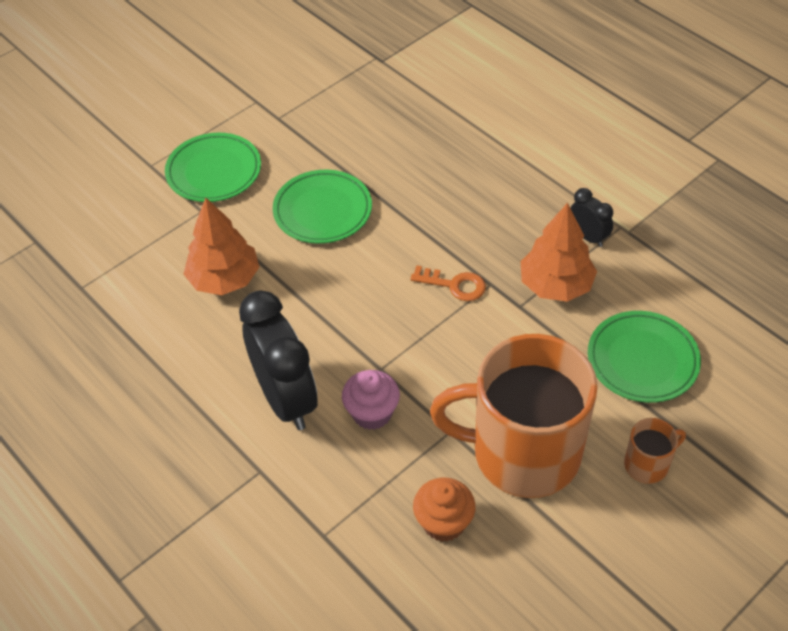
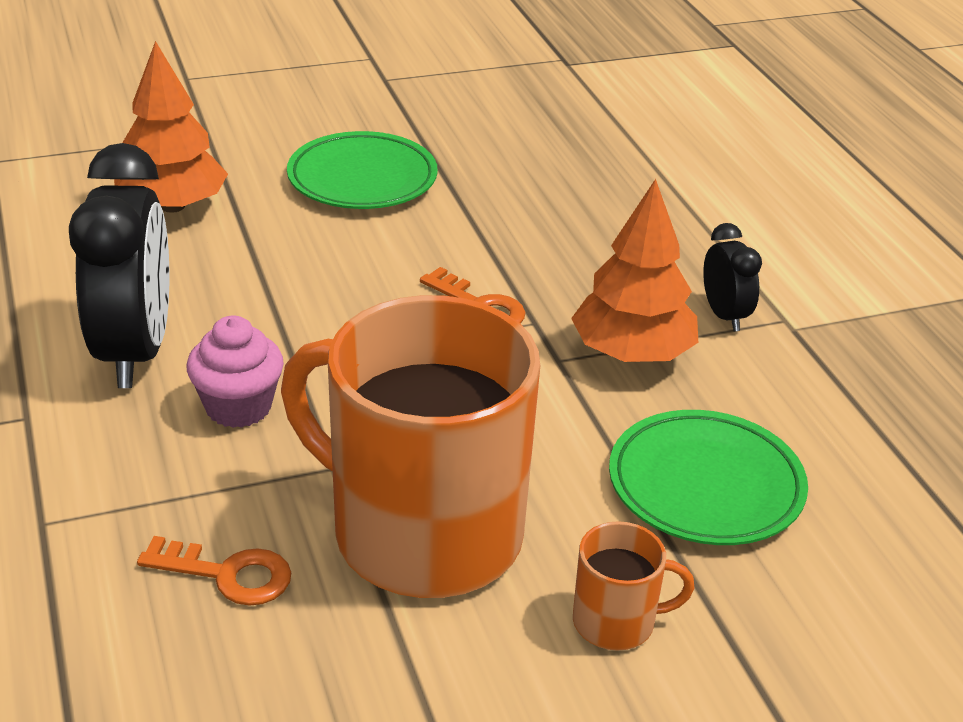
camera: 20 degrees right, 15 degrees down
(214, 172) = (257, 104): green plate -> none
(443, 523) = (228, 574): orange cupcake -> orange key

